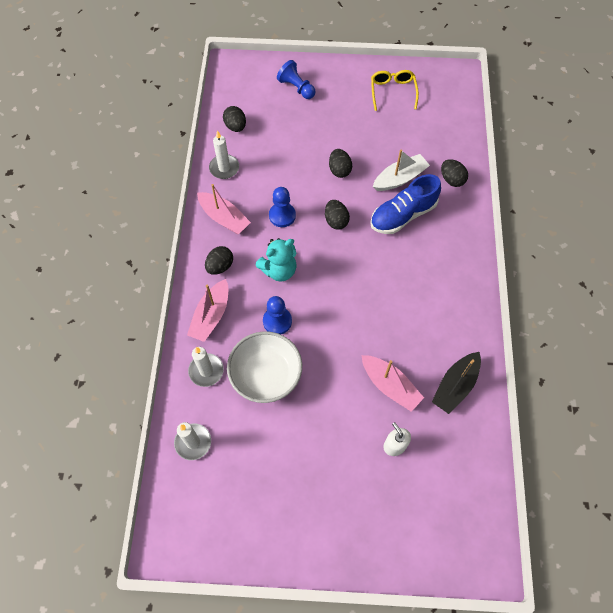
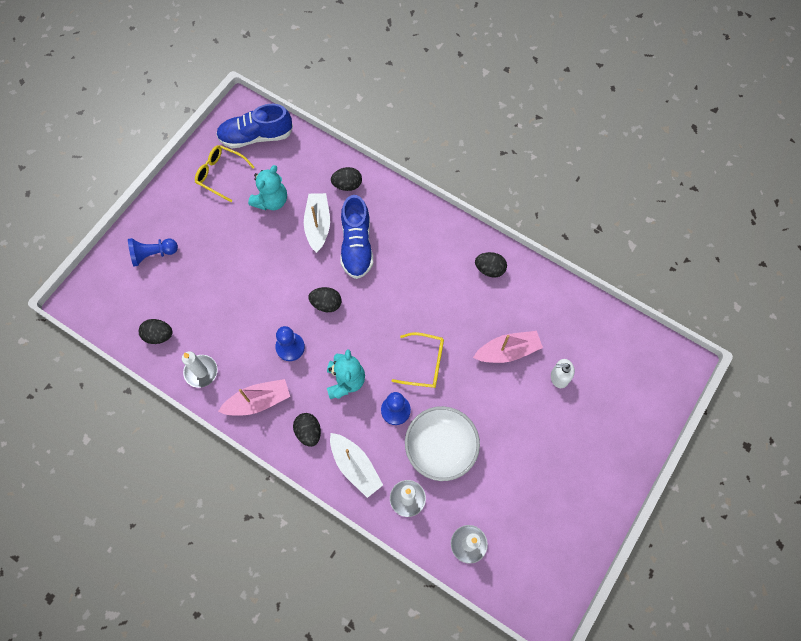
camera: 60 degrees left, 5 degrees up
(211, 316) = (355, 466): pink boat -> white boat
(333, 322) = (425, 363): none -> yellow glasses
(339, 170) = (274, 270): black egg -> black egg (489, 269)
(396, 136) = (271, 201): none -> turquoise teddy bear
(443, 96) = (256, 136): none -> blue shoe
(455, 386) = (535, 301): black boat -> none

